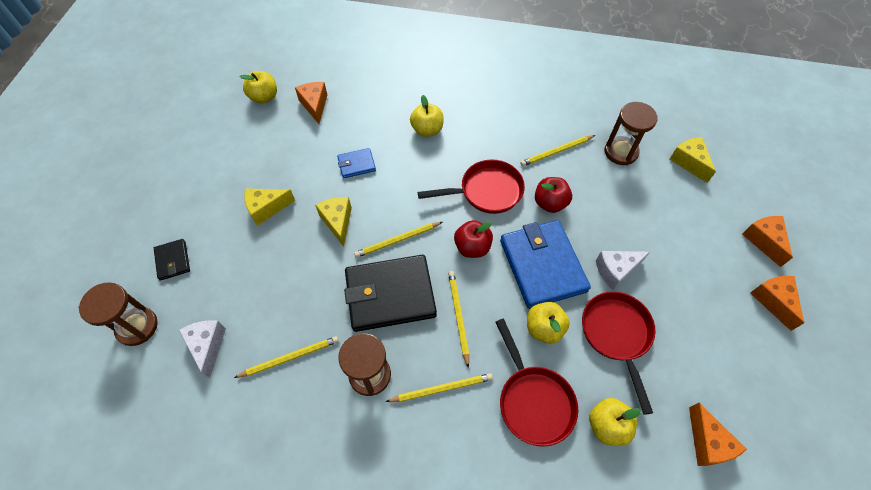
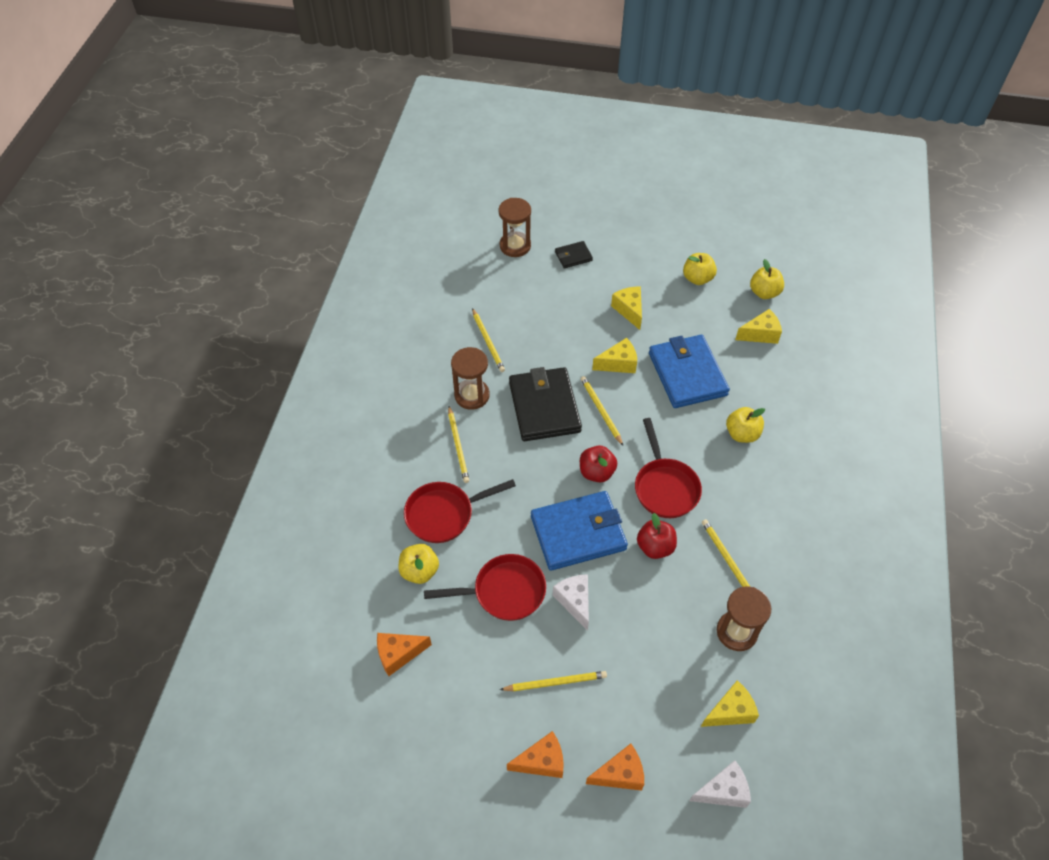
camera: 90 degrees right, 5 degrees down
(207, 346) = (498, 289): white cheese -> white cheese (723, 791)
(314, 105) = (760, 334): orange cheese -> yellow cheese
(356, 164) = (687, 374): blue wallet -> blue wallet, size x2.13
(458, 316) = (523, 459): yellow pencil -> yellow pencil (555, 682)
(544, 328) = (511, 528): yellow apple -> yellow apple (697, 278)

